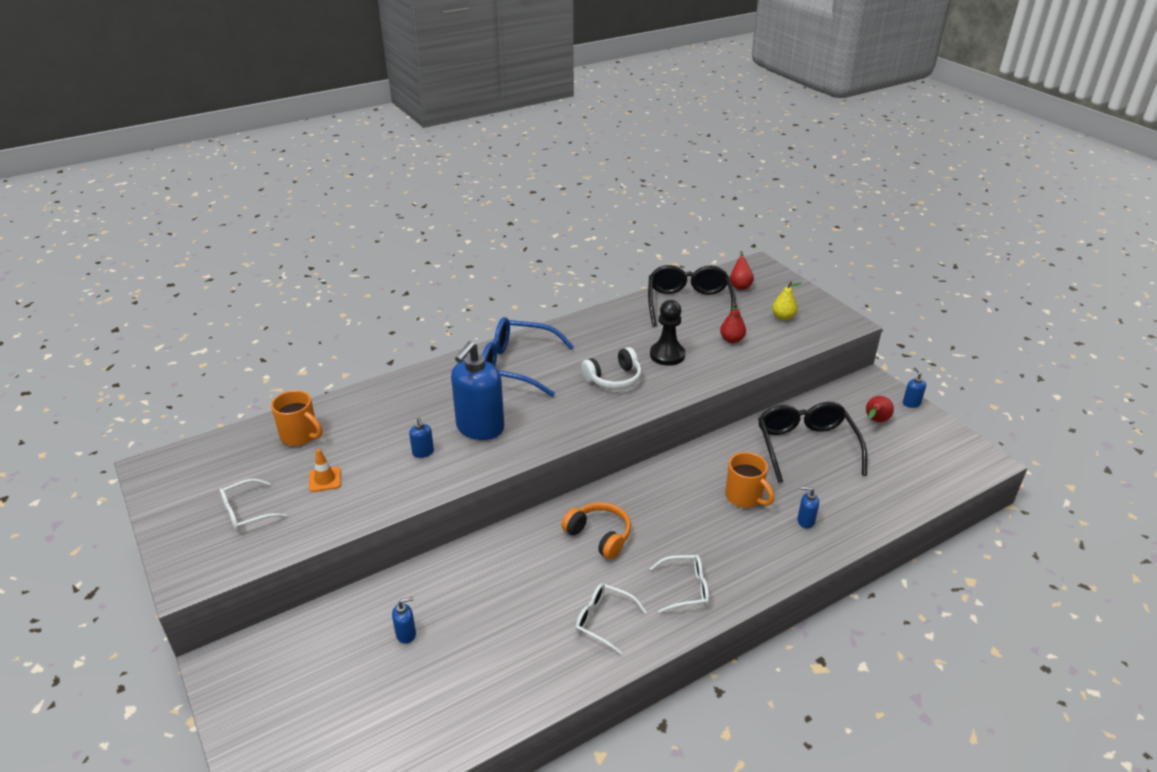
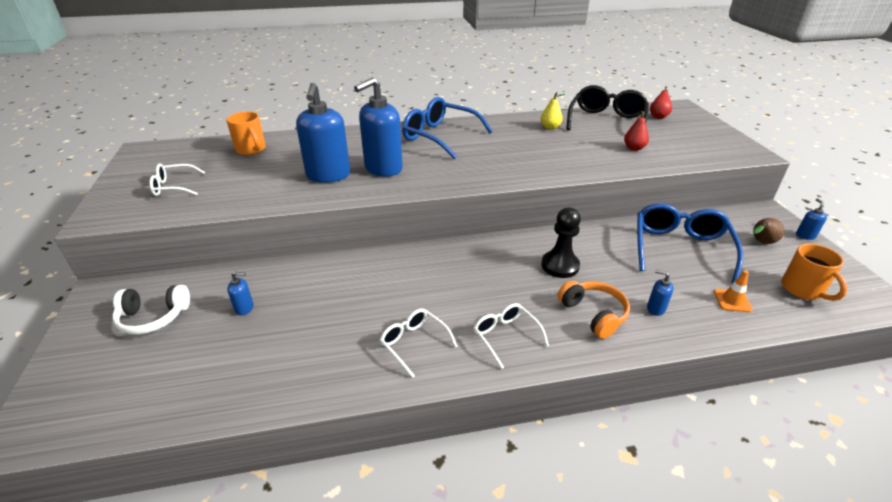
camera: 20 degrees right, 0 degrees up
(325, 479) = (244, 178): orange traffic cone -> orange traffic cone (732, 300)
(423, 452) = (328, 175): blue soap dispenser -> blue soap dispenser, size x2.40
(599, 536) = (450, 274): orange headphones -> orange headphones (593, 314)
(614, 379) = (513, 156): white headphones -> white headphones (153, 317)
(667, 355) = (569, 149): black pawn -> black pawn (560, 265)
(685, 588) = (506, 336): white glasses -> white glasses turned 135 degrees counterclockwise
(744, 497) = (601, 275): orange mug -> orange mug (802, 290)
(783, 317) = (690, 141): yellow pear -> yellow pear (550, 127)
(806, 447) = (680, 249): black glasses -> blue glasses
(875, 421) = (761, 242): red pear -> brown pear

